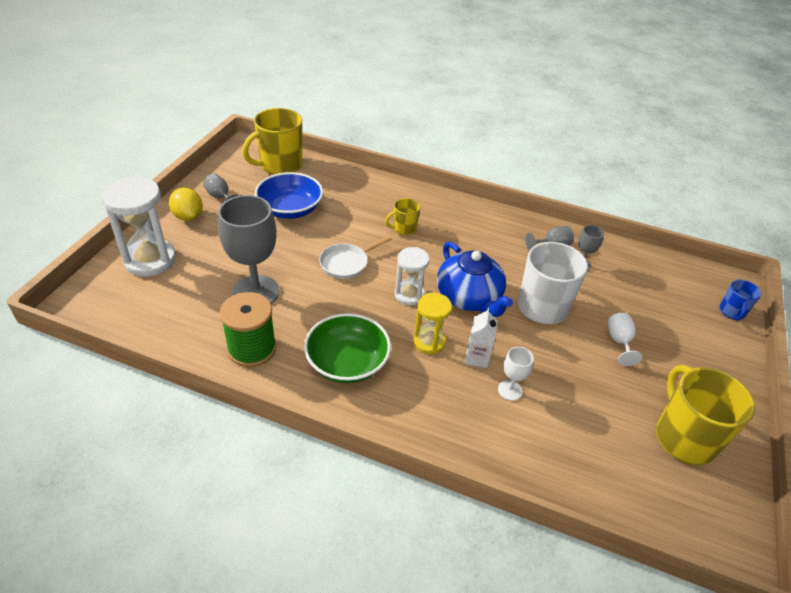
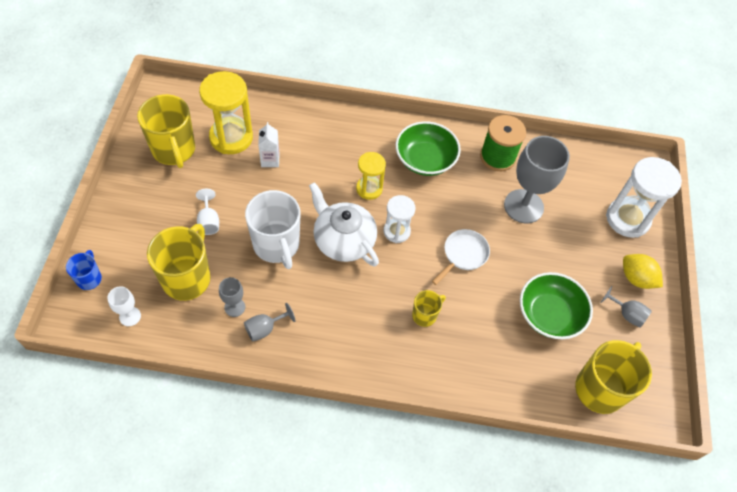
camera: 165 degrees right, 15 degrees up
(290, 209) = (549, 314): blue bowl -> green bowl
(469, 297) = (343, 240): blue teapot -> white teapot
(477, 357) = (329, 183): white carton -> white carton (270, 160)
(510, 390) = (301, 161): white goblet -> white goblet (130, 316)
(607, 442) = (231, 137): none -> yellow hourglass
(631, 295) = (187, 278): none -> yellow mug

